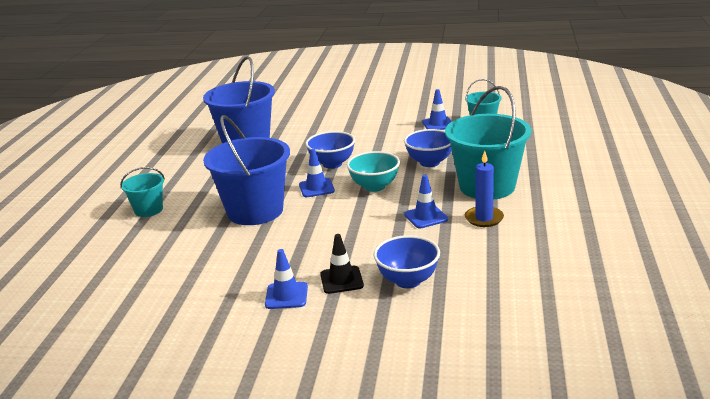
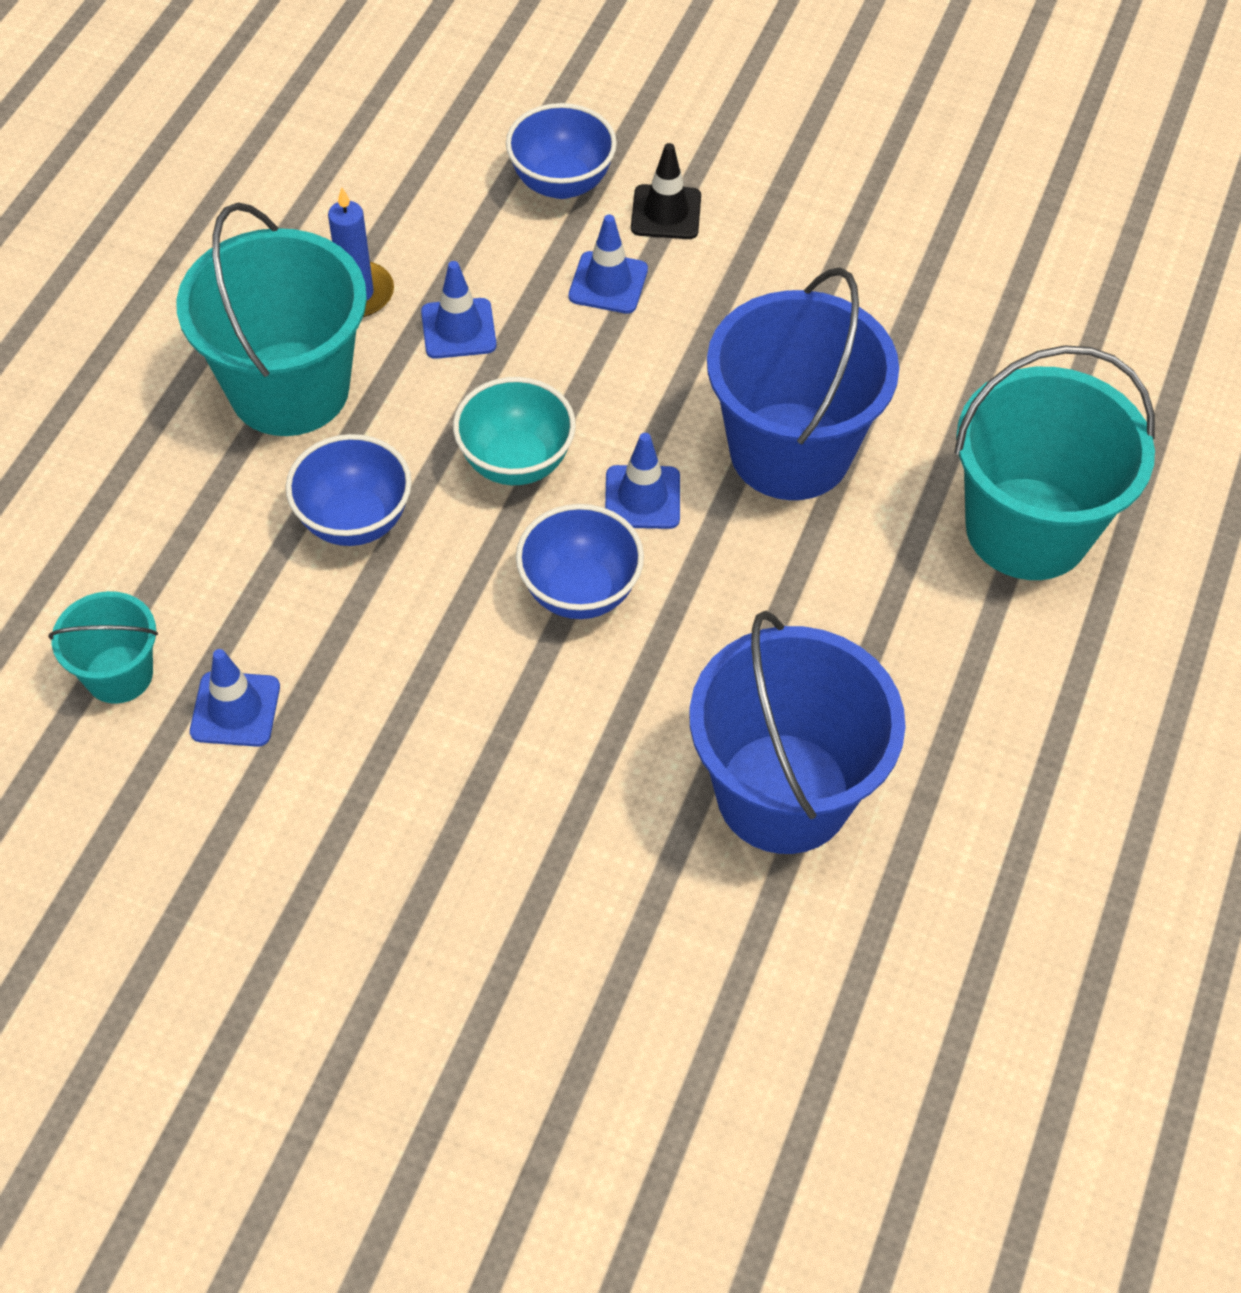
camera: 170 degrees left, 30 degrees up
(148, 210) = (1027, 529): turquoise bucket -> turquoise bucket, size x1.96
(286, 296) = (762, 203): blue traffic cone -> blue traffic cone (608, 283)

